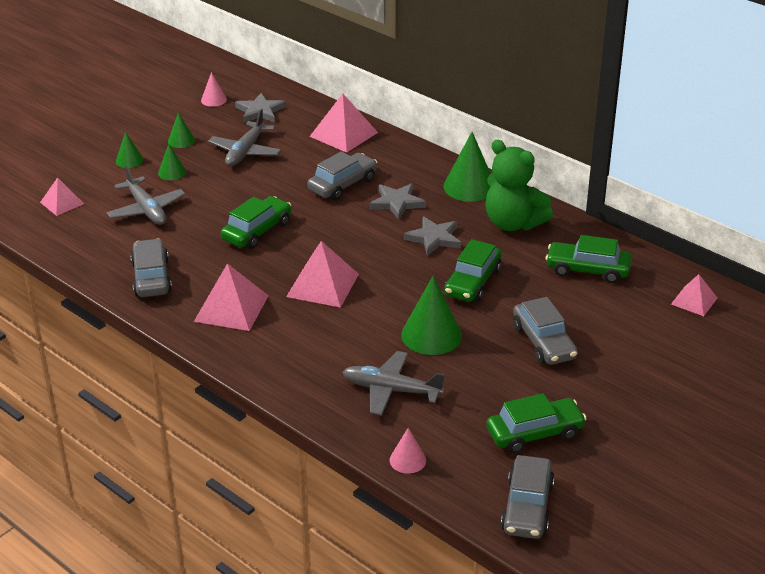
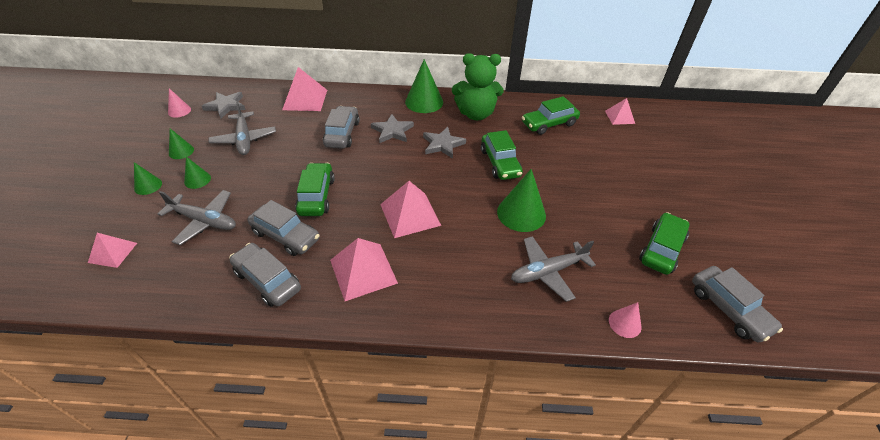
camera: 40 degrees left, 10 degrees up
(543, 342) = (586, 182): grey car -> grey car (285, 236)

